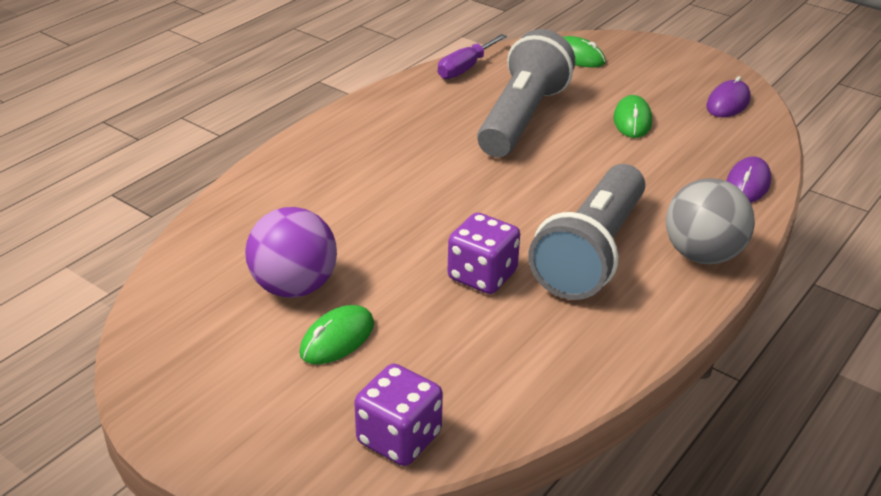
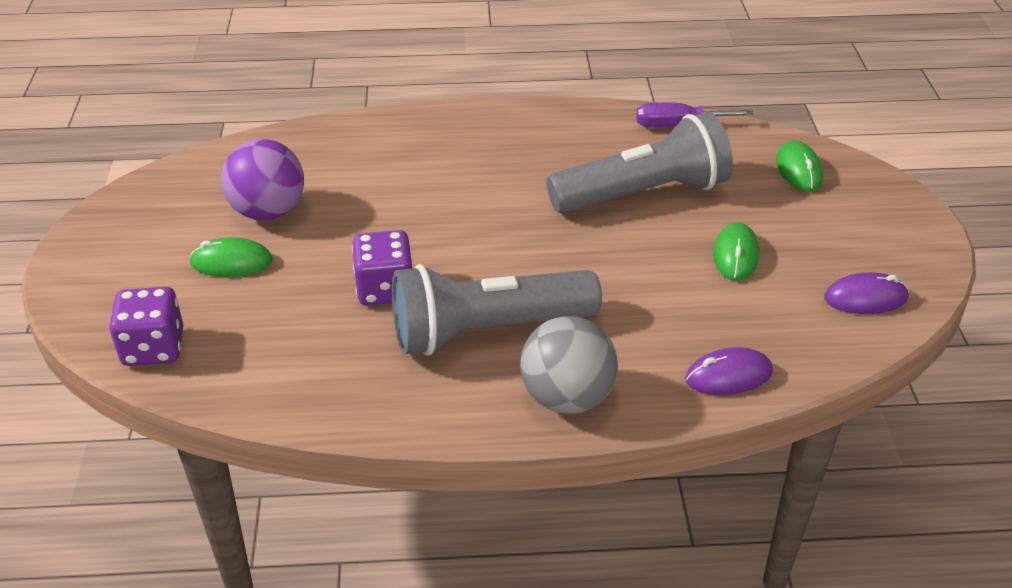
camera: 50 degrees right, 5 degrees up
(632, 121) = (735, 255): green mouse -> green mouse turned 45 degrees counterclockwise

